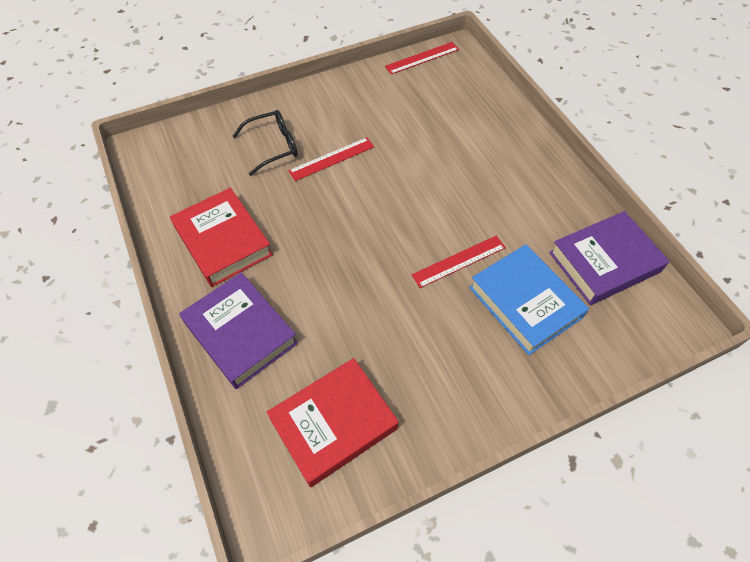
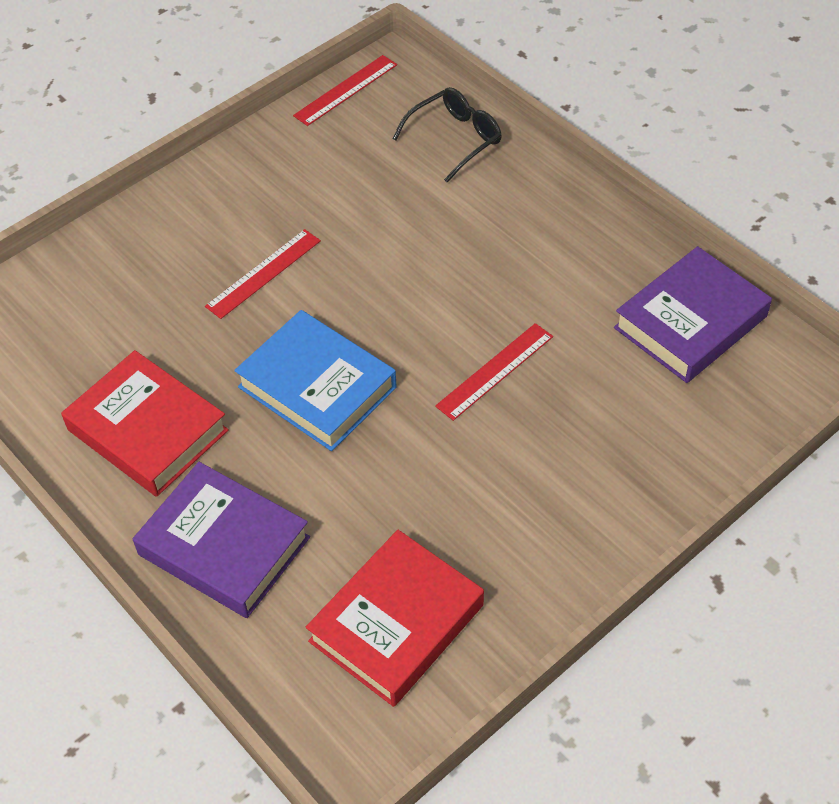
camera: 15 degrees left, 5 degrees down
(273, 146) = (168, 276): black glasses -> black glasses (455, 139)
(525, 302) = (601, 402): blue book -> blue book (317, 387)

